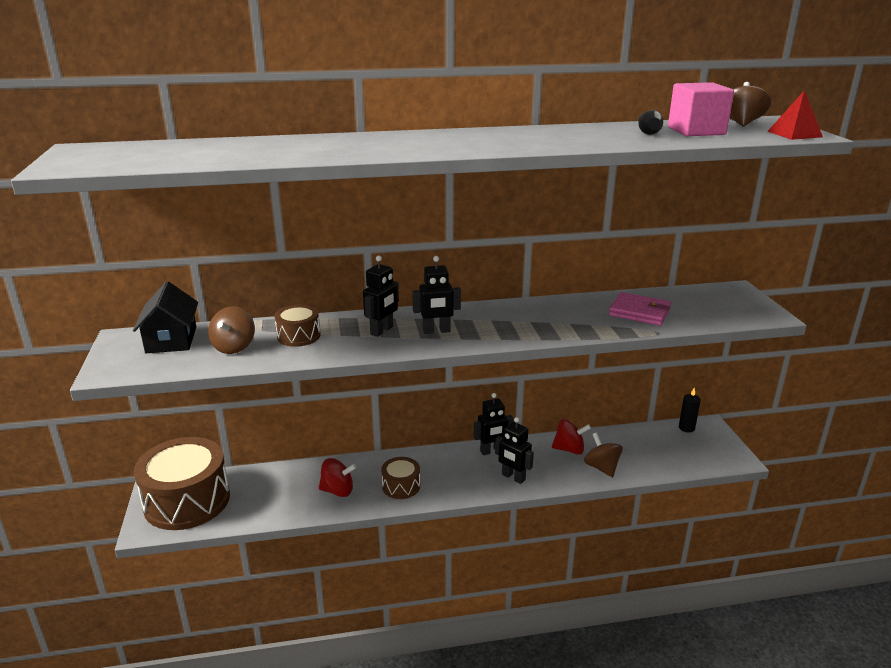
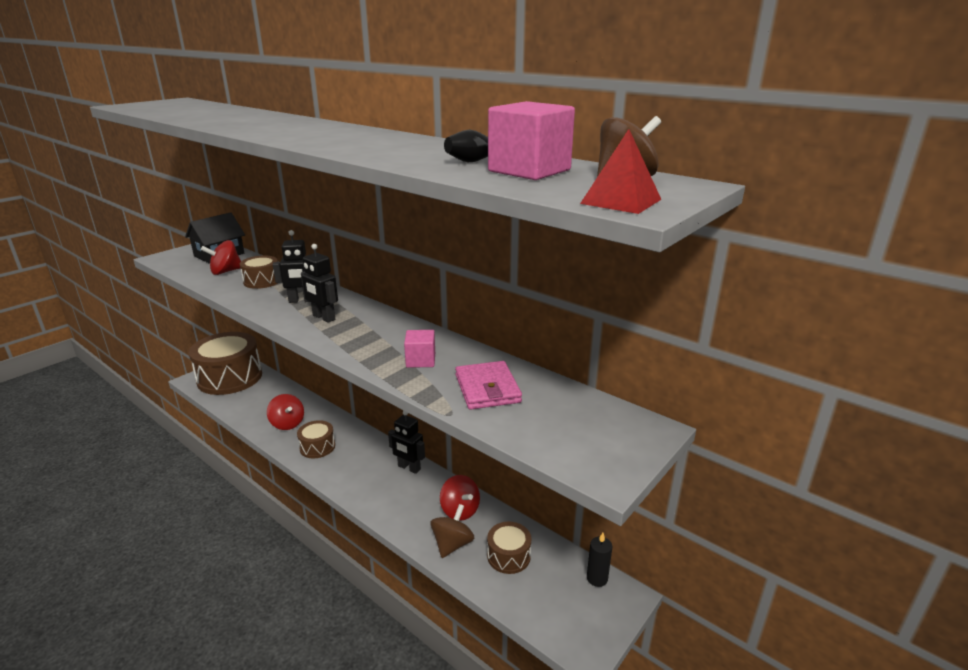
camera: 50 degrees right, 0 degrees up
(234, 347) = (225, 271): brown spinning top -> red spinning top
(513, 477) = (383, 496): black robot -> none
(570, 319) = (420, 360): none -> pink cube
(636, 450) = (508, 556): none -> brown drum

